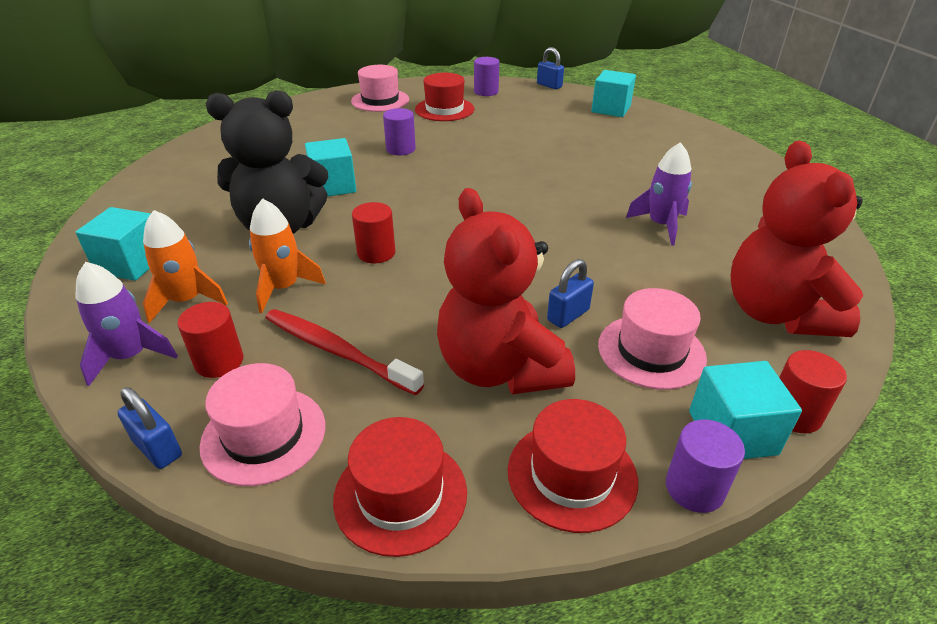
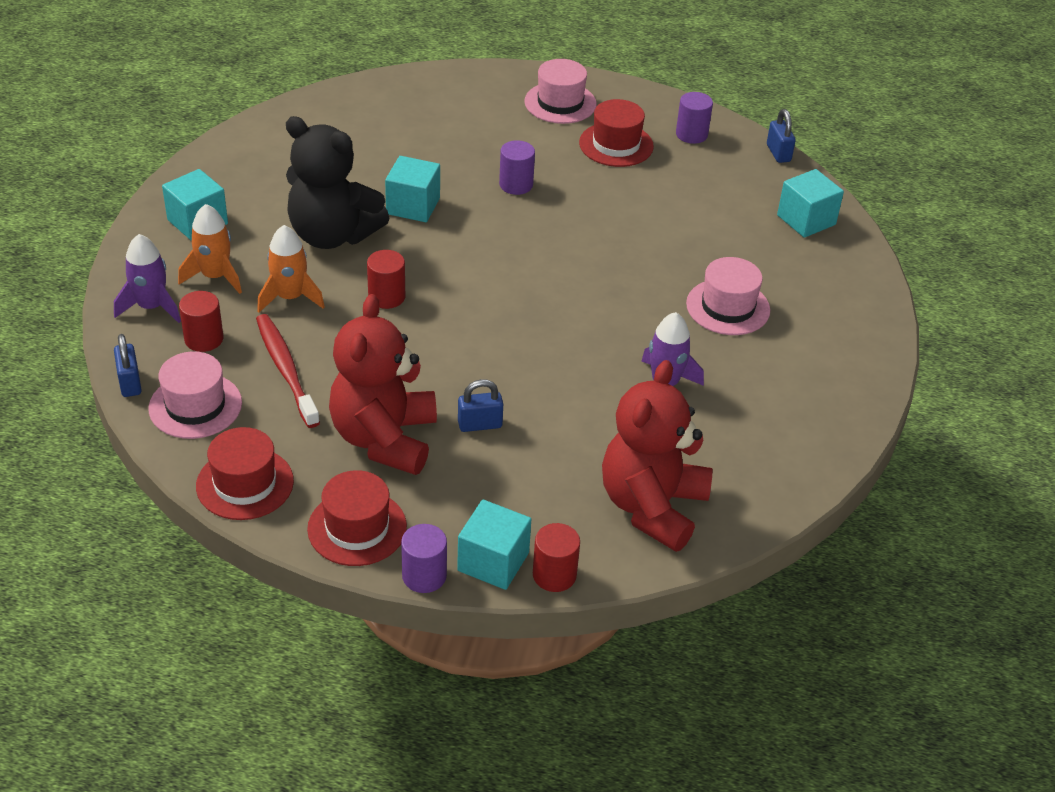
camera: 30 degrees right, 5 degrees up
(651, 351) = (509, 482): pink hat -> pink hat (728, 307)

